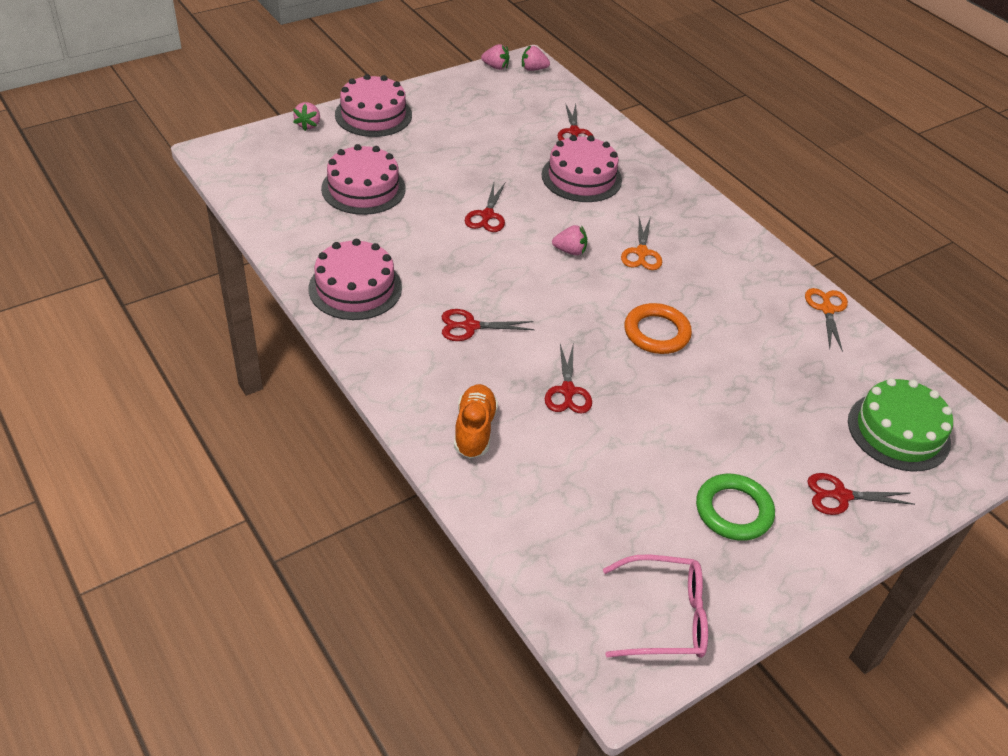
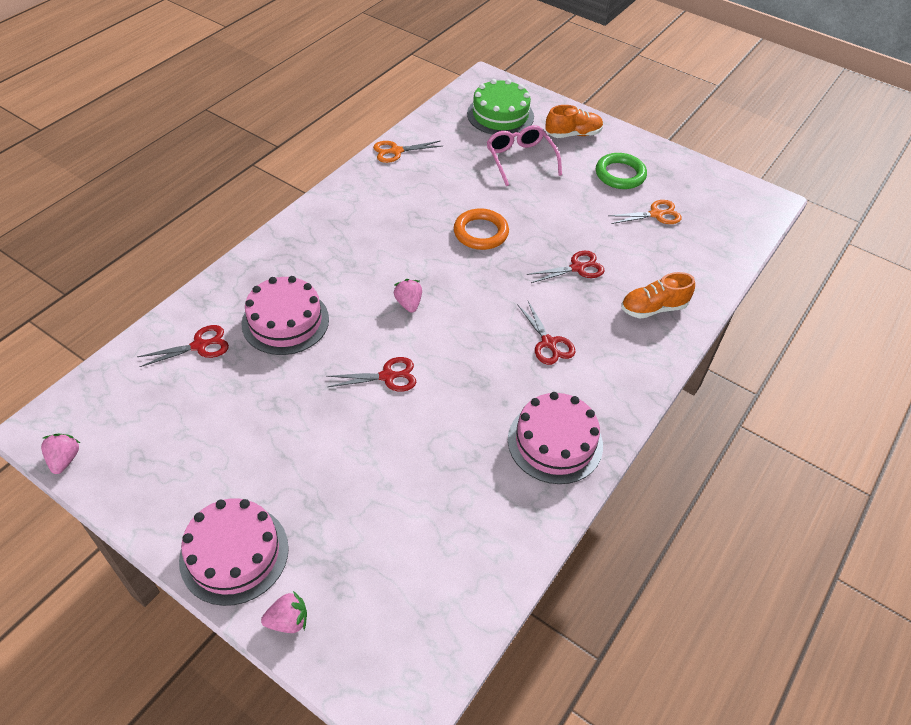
camera: 110 degrees left, 5 degrees up
(363, 188) = (396, 500): pink cake -> none
(533, 69) = (60, 418): pink strawberry -> none
(641, 253) = (384, 258): orange scissors -> orange scissors (656, 214)
(665, 617) = (717, 191): pink glasses -> pink glasses (520, 159)
(841, 496) = (573, 134): red scissors -> orange shoe

